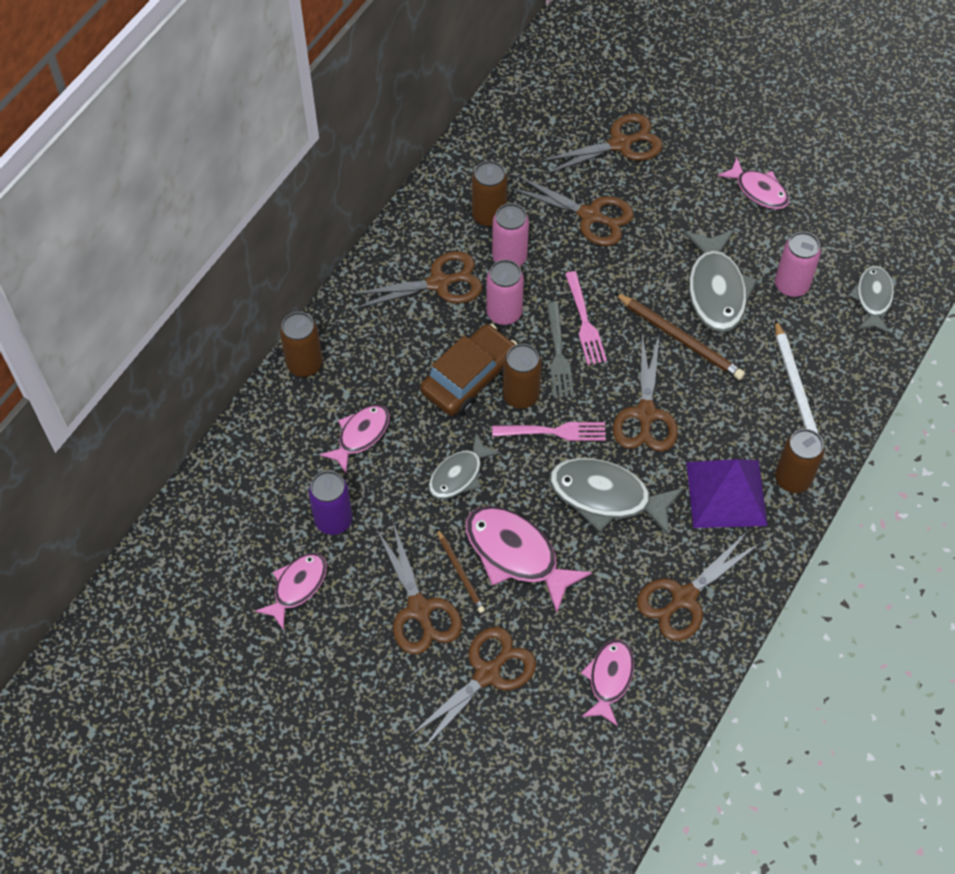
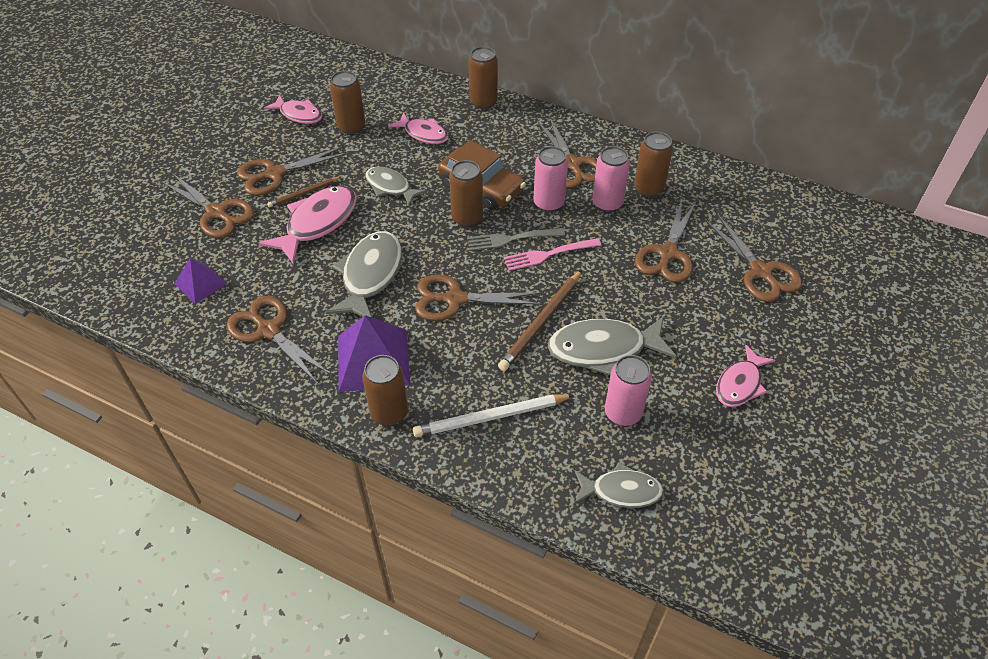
camera: 85 degrees right, 10 degrees down
(333, 520) = (351, 127): purple can -> brown can
(554, 432) = (433, 240): pink fork -> none
(609, 679) = (200, 283): pink fish -> purple pyramid

